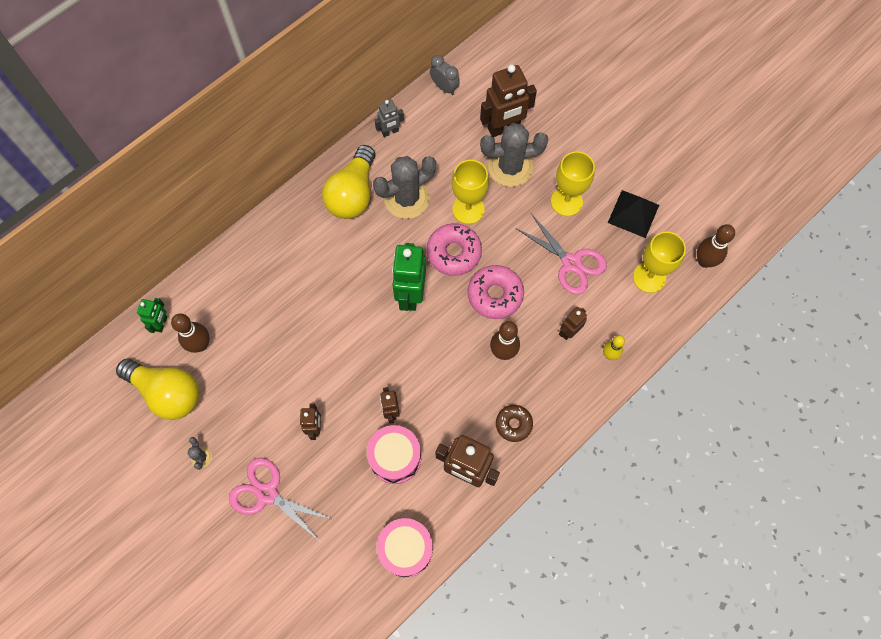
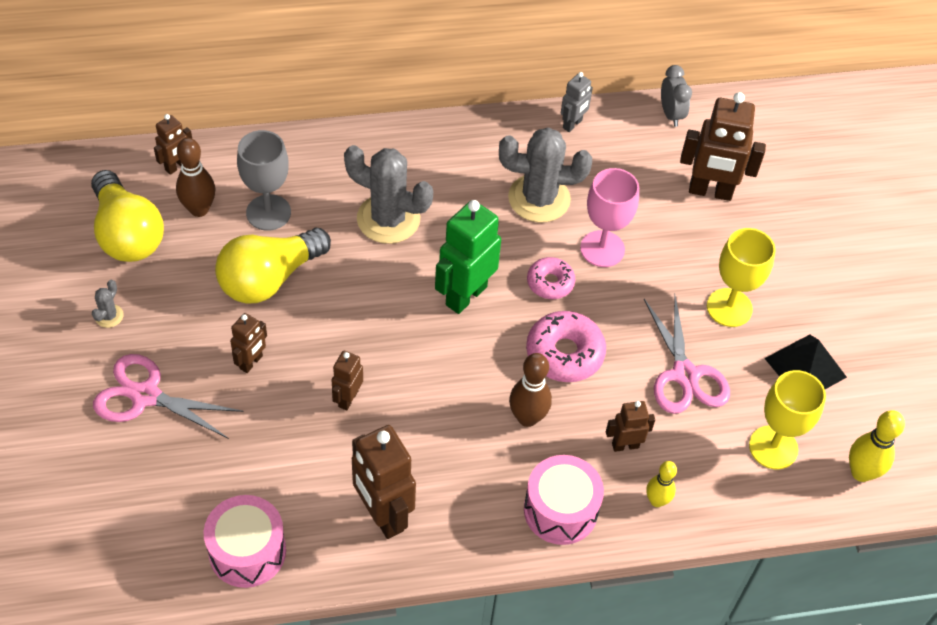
camera: 30 degrees right, 15 degrees down
(161, 323) = (177, 166): green robot -> brown robot
(247, 318) = (268, 212): none -> grey goblet
(267, 494) = (146, 396): pink scissors -> pink scissors turned 45 degrees counterclockwise
(353, 194) = (482, 160): yellow light bulb -> yellow light bulb (269, 279)
(390, 132) = (572, 124): grey robot -> grey robot turned 60 degrees counterclockwise
(395, 457) = (313, 449): pink drum -> pink drum (560, 510)
(454, 253) = (550, 283): pink donut -> pink donut, size x0.63
(468, 209) = (602, 249): yellow goblet -> pink goblet
(510, 167) = (687, 234): grey cactus -> grey cactus (388, 219)
(513, 424) = (478, 502): brown donut -> none
(704, 261) = (861, 472): brown bowling pin -> yellow bowling pin

